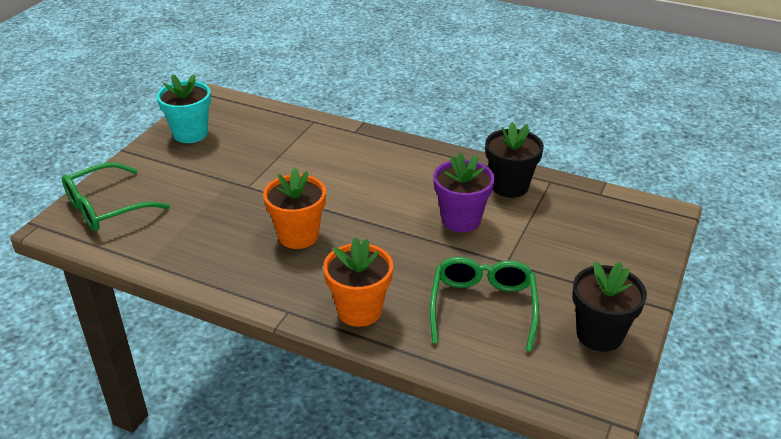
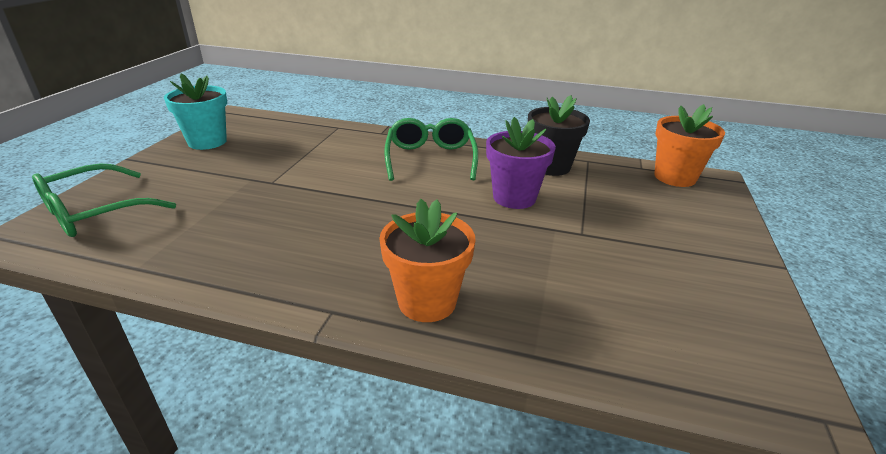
camera: 10 degrees left, 5 degrees down
(298, 236) = (335, 225): orange flower pot -> orange flower pot (675, 177)
(483, 307) = (578, 283): green glasses -> green glasses (430, 158)
(599, 334) = (730, 302): black flower pot -> none

